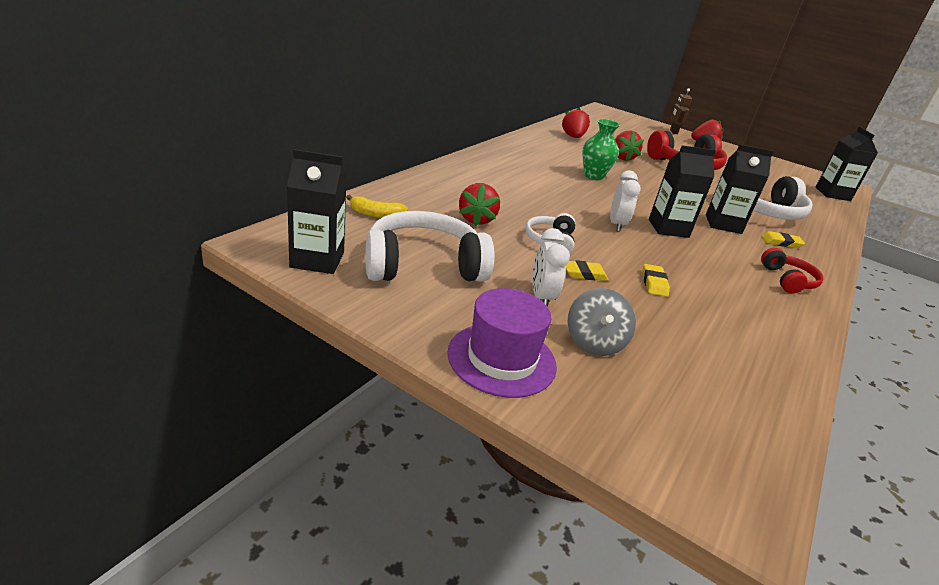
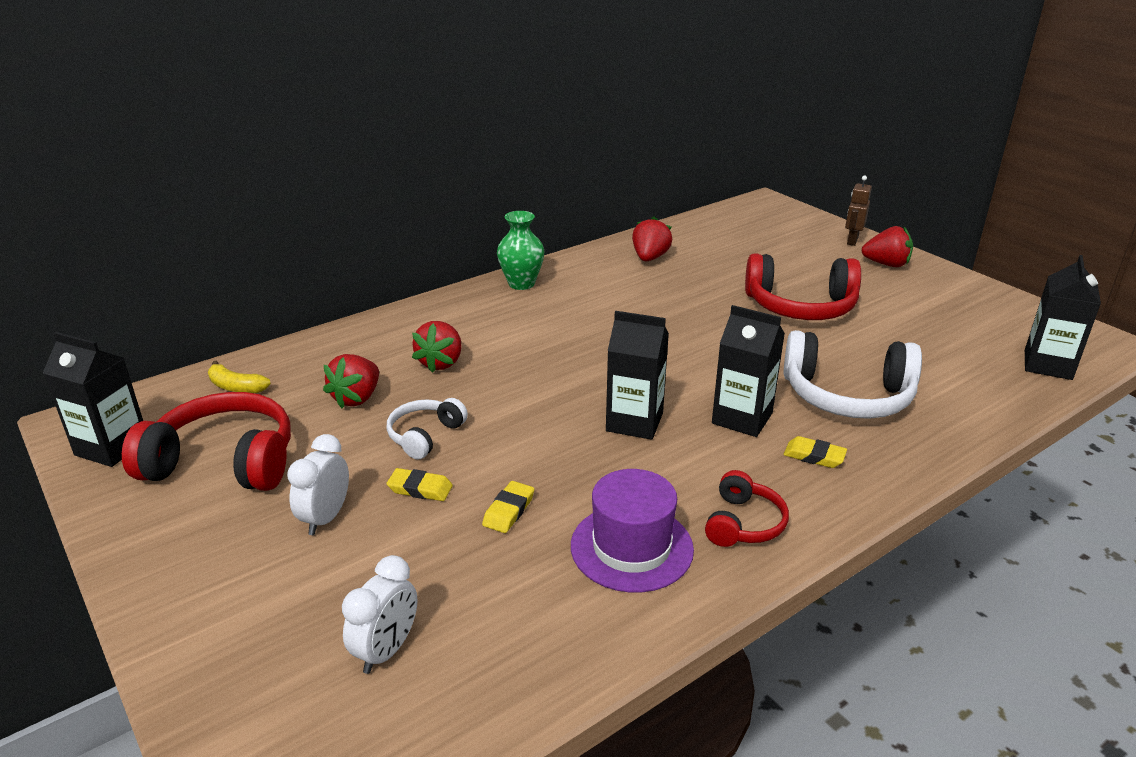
camera: 25 degrees right, 0 degrees up
(423, 265) = (223, 462): white headphones -> red headphones
(501, 359) = (190, 596): purple hat -> purple hat (631, 547)
(593, 176) = (608, 328): green vase -> green vase (521, 284)
(594, 342) = (327, 589): grey spinning top -> none
(616, 224) = (555, 413): white clock -> white clock (386, 650)
(622, 158) = (695, 294): red strawberry -> red strawberry (441, 363)

